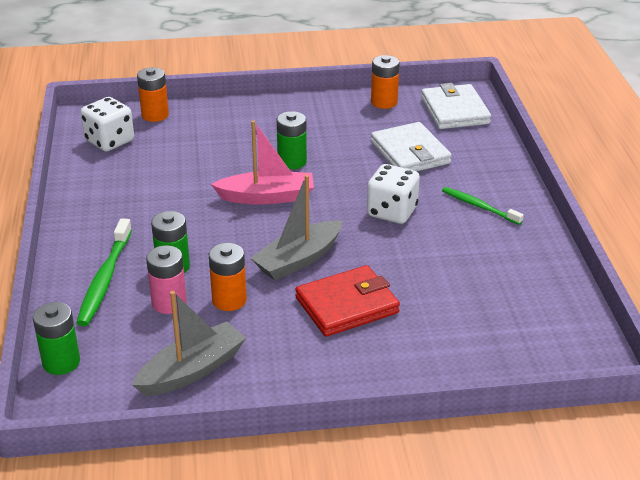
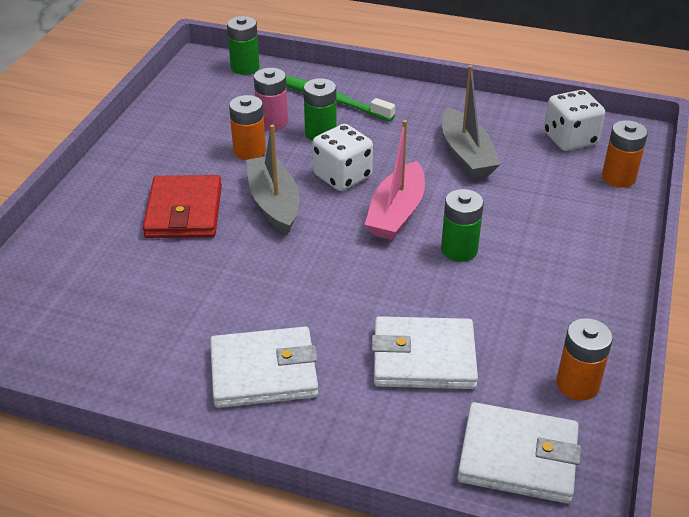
camera: 115 degrees right, 5 degrees up
(192, 370) = (182, 116): grey boat -> grey boat (466, 155)
(392, 212) = (306, 293): white dice -> white dice (342, 176)
(479, 206) = (264, 372): green toothbrush -> white wallet

